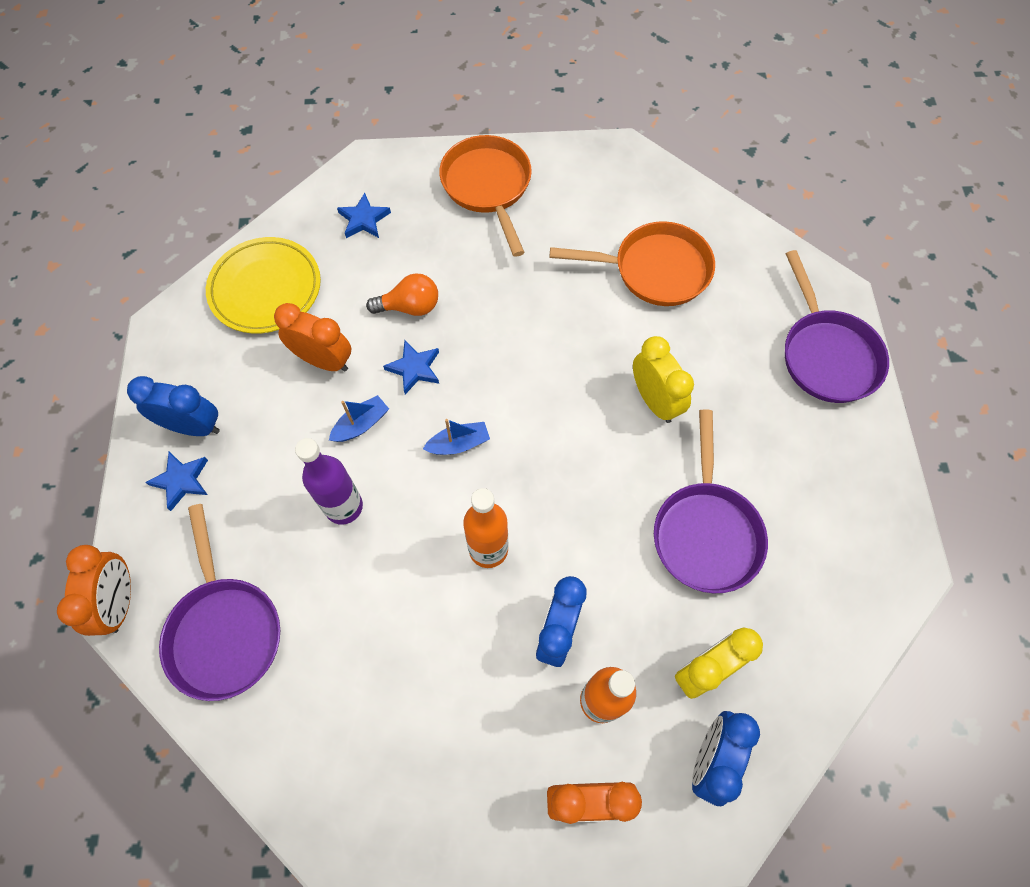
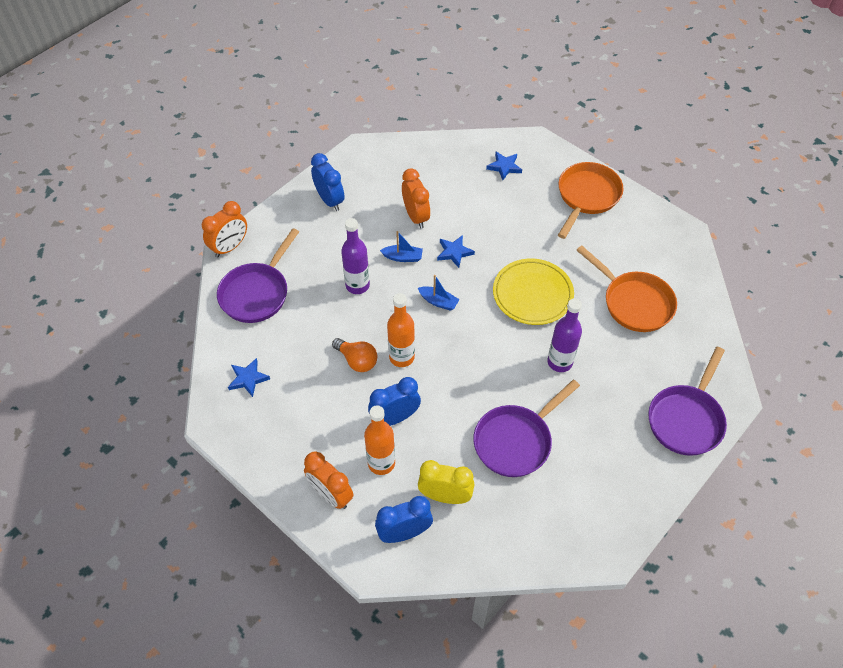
camera: 45 degrees right, 10 degrees down
(181, 481) = (302, 219): blue star -> blue star (248, 379)
(266, 289) = (423, 165): yellow plate -> yellow plate (532, 294)
(410, 307) = (482, 223): orange light bulb -> orange light bulb (357, 360)
(654, 401) = (559, 362): yellow clock -> purple bottle

